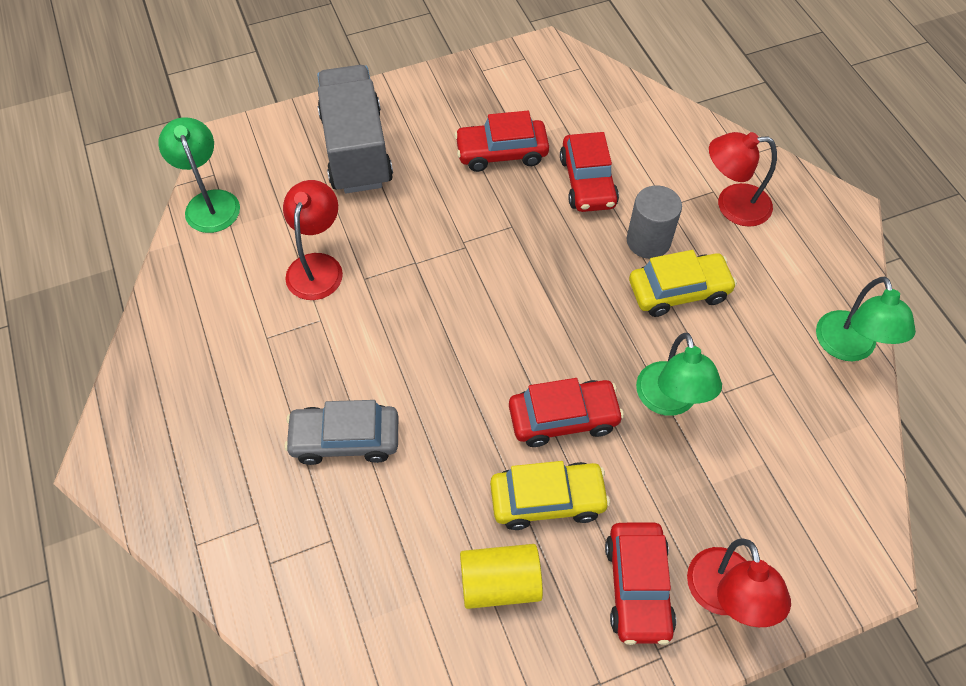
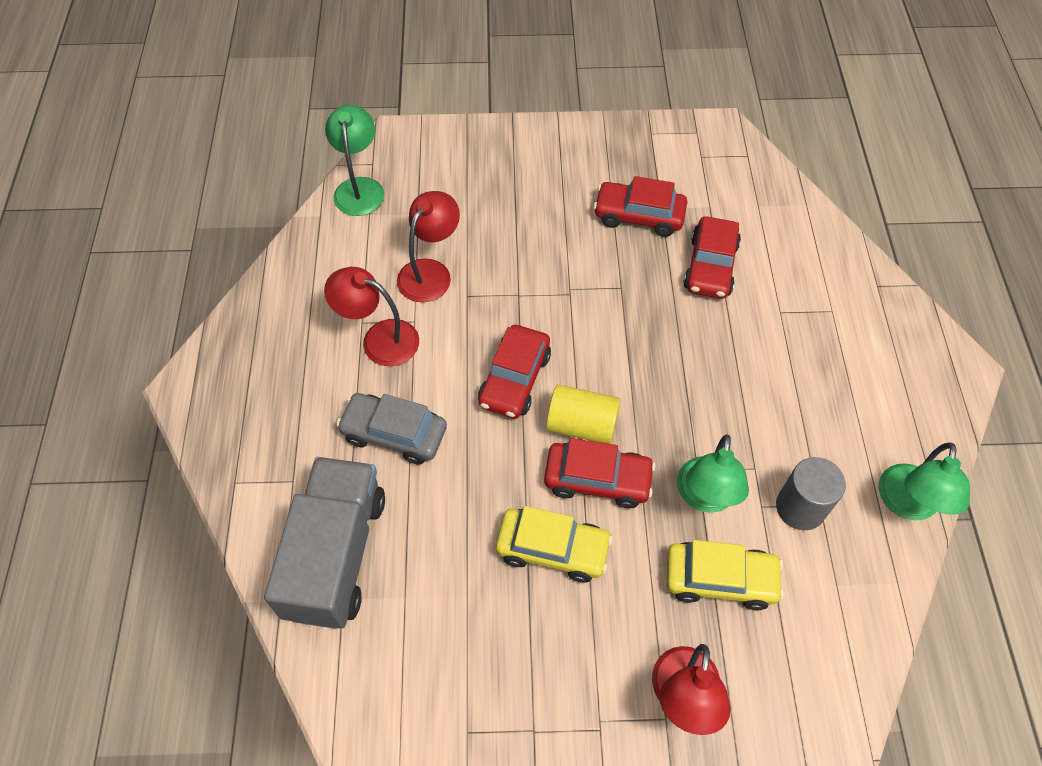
camera: 20 degrees right, 0 degrees up
(356, 150) = (505, 176): grey truck -> grey truck (336, 554)
(500, 583) = (479, 608): yellow cylinder -> yellow cylinder (581, 425)
(637, 587) = (604, 657): red car -> red car (514, 379)
(648, 241) = (746, 340): grey cylinder -> grey cylinder (800, 507)
(678, 291) = (757, 396): yellow car -> yellow car (720, 579)
(732, 205) = (845, 330): red lamp -> red lamp (379, 339)

